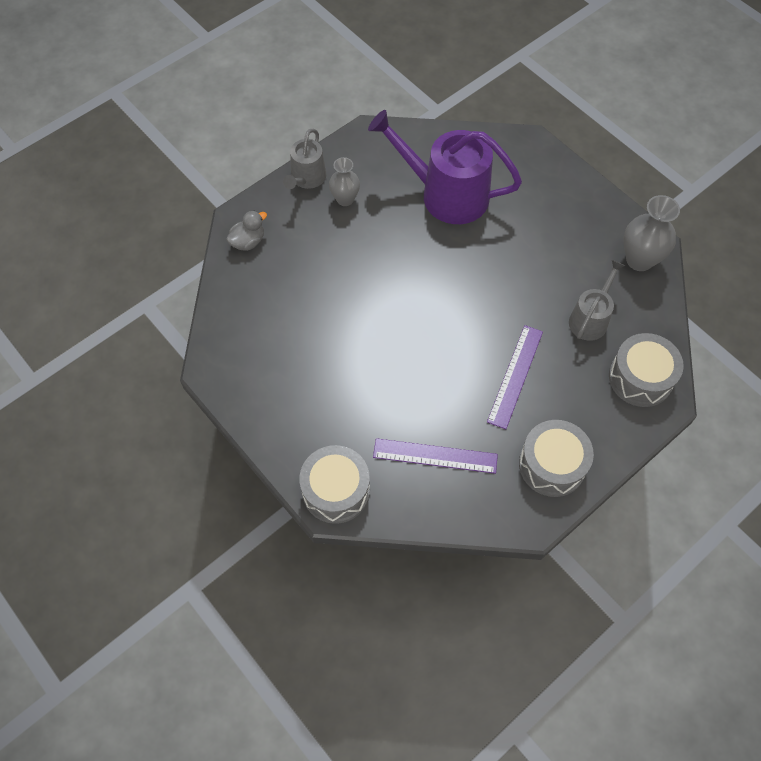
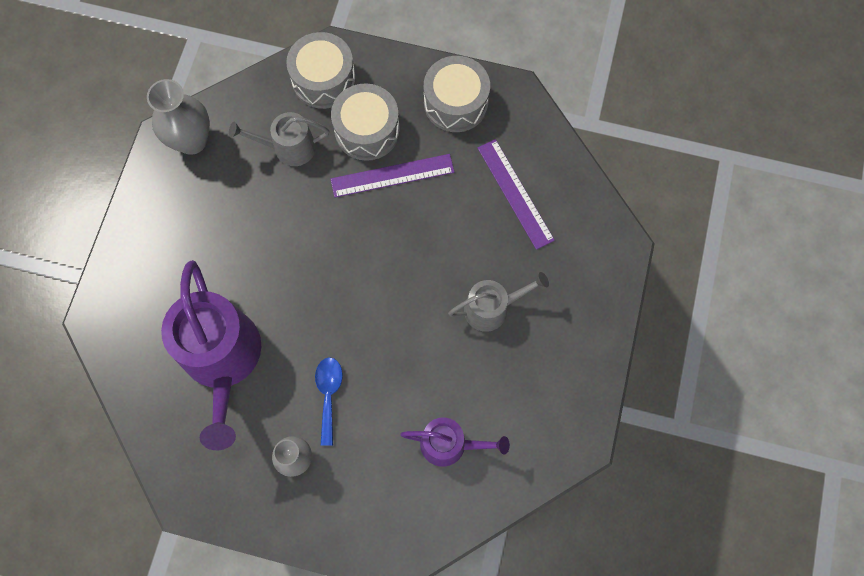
camera: 125 degrees left, 10 degrees up
(248, 242) = (418, 521): grey duck -> none
(280, 288) = (449, 444): none -> purple watering can
(307, 178) = (295, 521): grey watering can -> grey watering can (491, 308)
(336, 490) = (605, 250): grey drum -> grey drum (367, 130)
(373, 239) = (329, 395): none -> blue spoon

